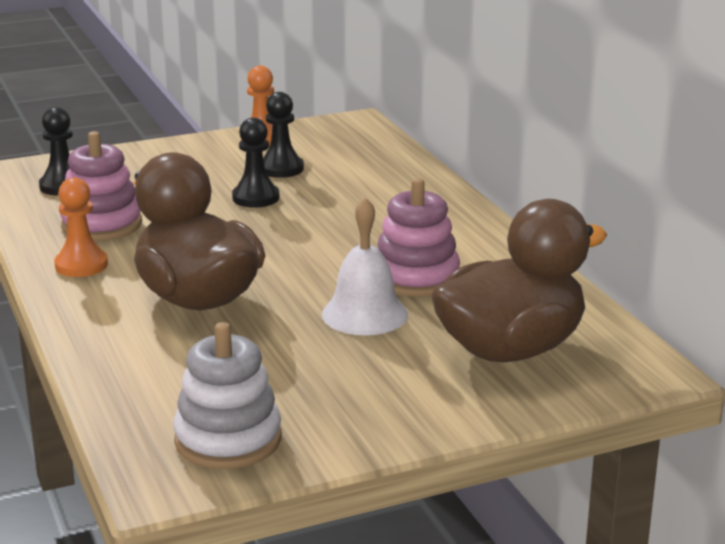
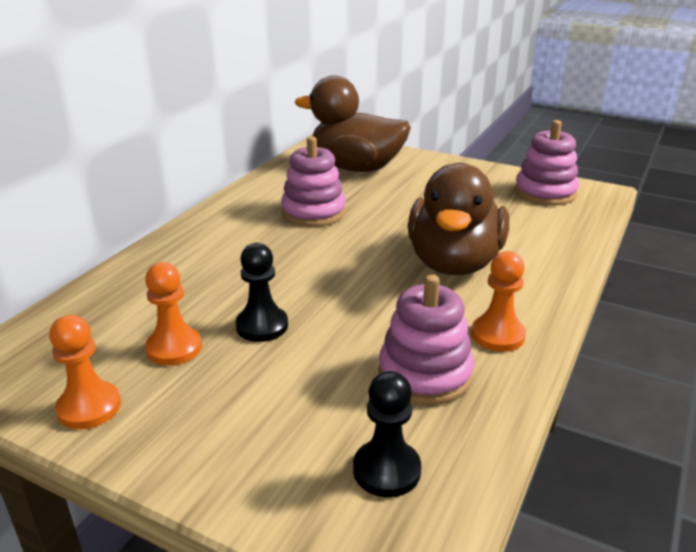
camera: 130 degrees left, 5 degrees up
(228, 439) = (545, 193): white stacking toy -> pink stacking toy
(281, 169) = (174, 348): black pawn -> orange pawn
(365, 314) = (381, 209): white bell -> none

